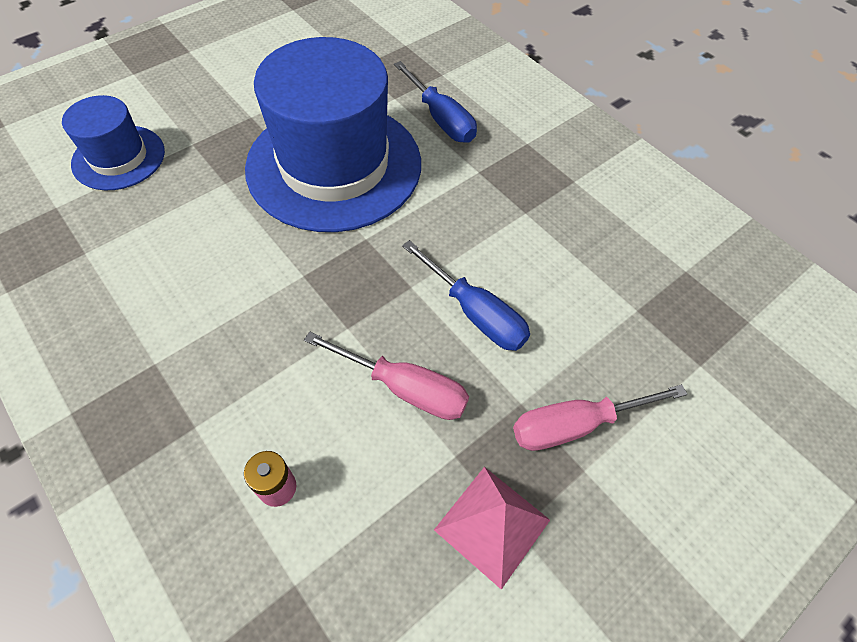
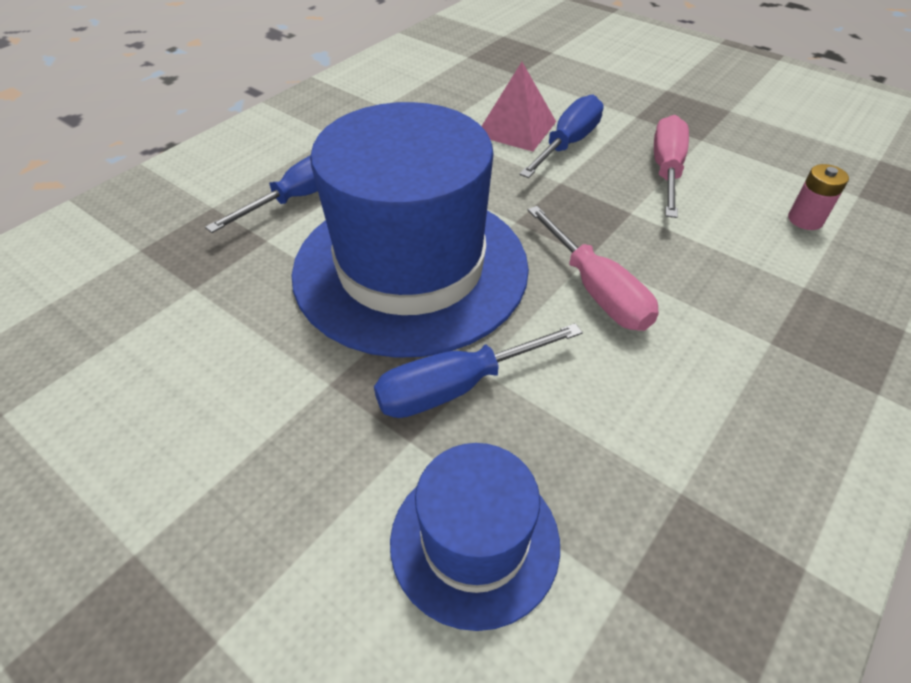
camera: 100 degrees left, 10 degrees down
(217, 169) = (457, 386): none -> blue screwdriver
(492, 525) = (736, 119): pink pyramid -> pink pyramid (516, 128)
(576, 424) = (635, 93): pink screwdriver -> pink screwdriver (596, 290)

